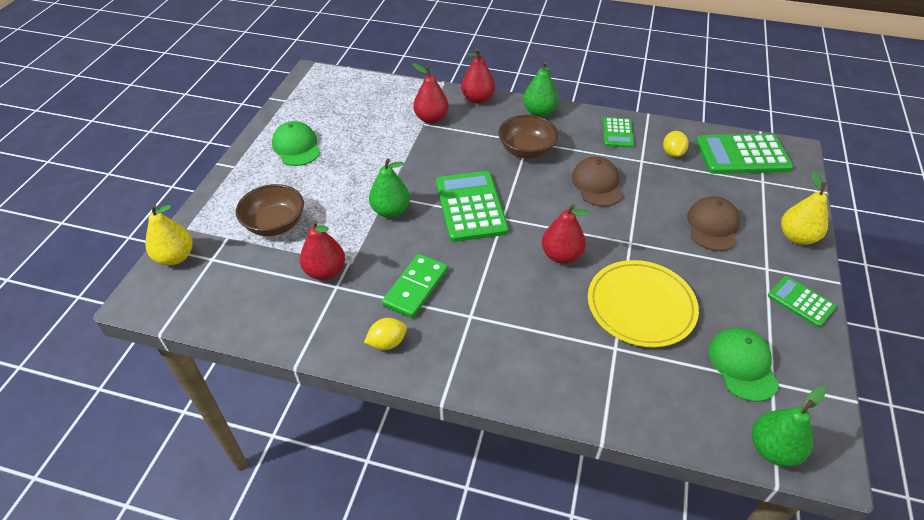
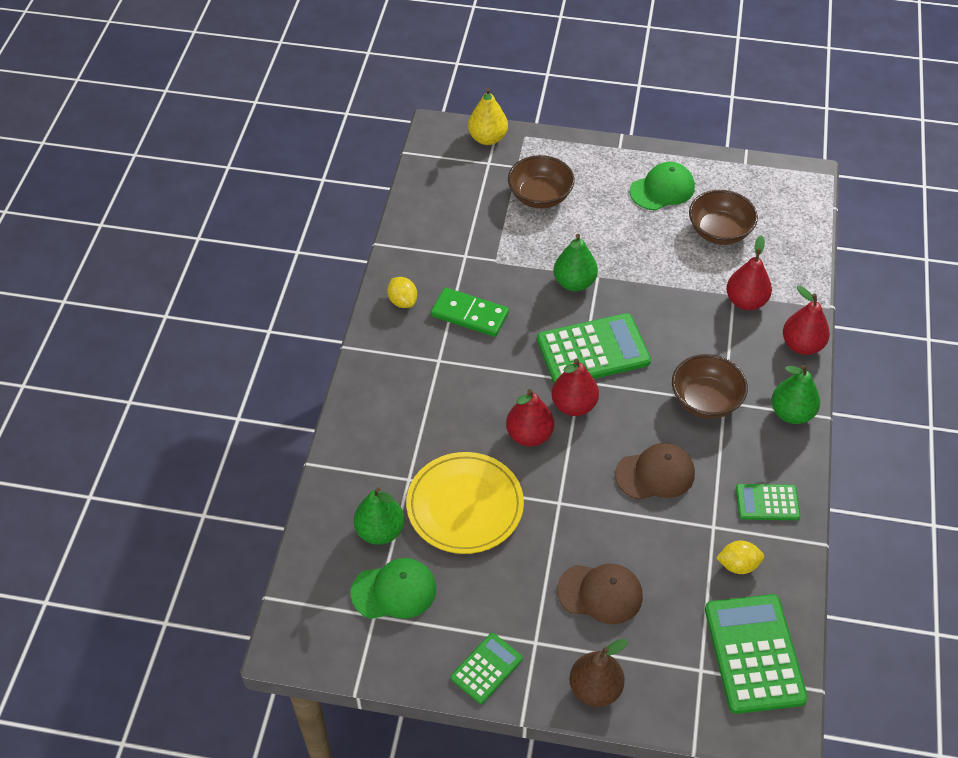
camera: 85 degrees right, 5 degrees up
(325, 271) = (482, 244): red pear -> red pear (573, 405)
(355, 122) = (719, 231): none -> brown bowl
(773, 449) = (300, 600): green pear -> green pear (380, 531)
(797, 237) = (595, 689): yellow pear -> brown pear

